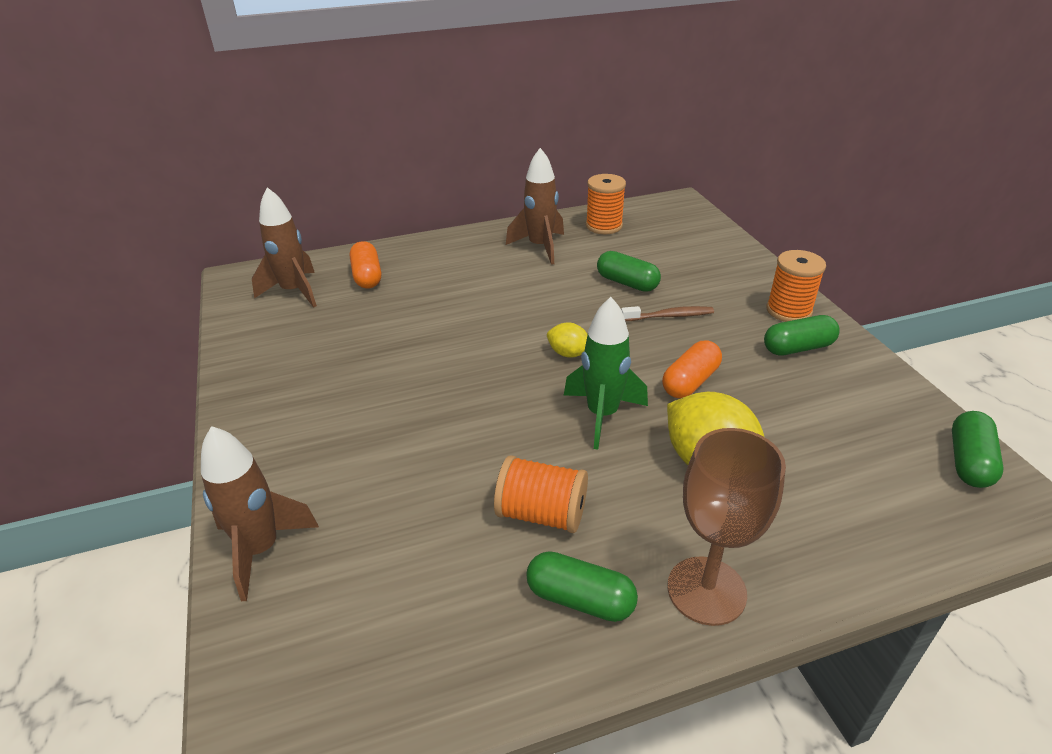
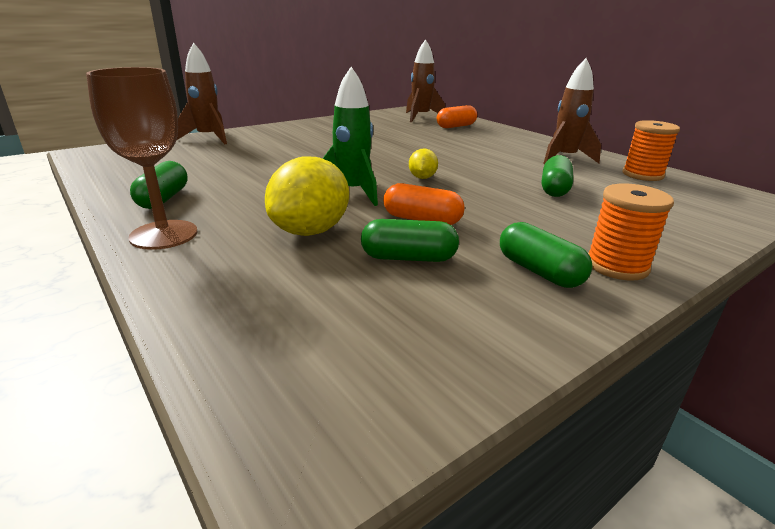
camera: 70 degrees right, 10 degrees down
(541, 514) = (240, 184): orange spool -> none
(669, 316) = (521, 207): brown toothbrush -> none
(968, 462) = (383, 401): green capsule -> green capsule (408, 258)

